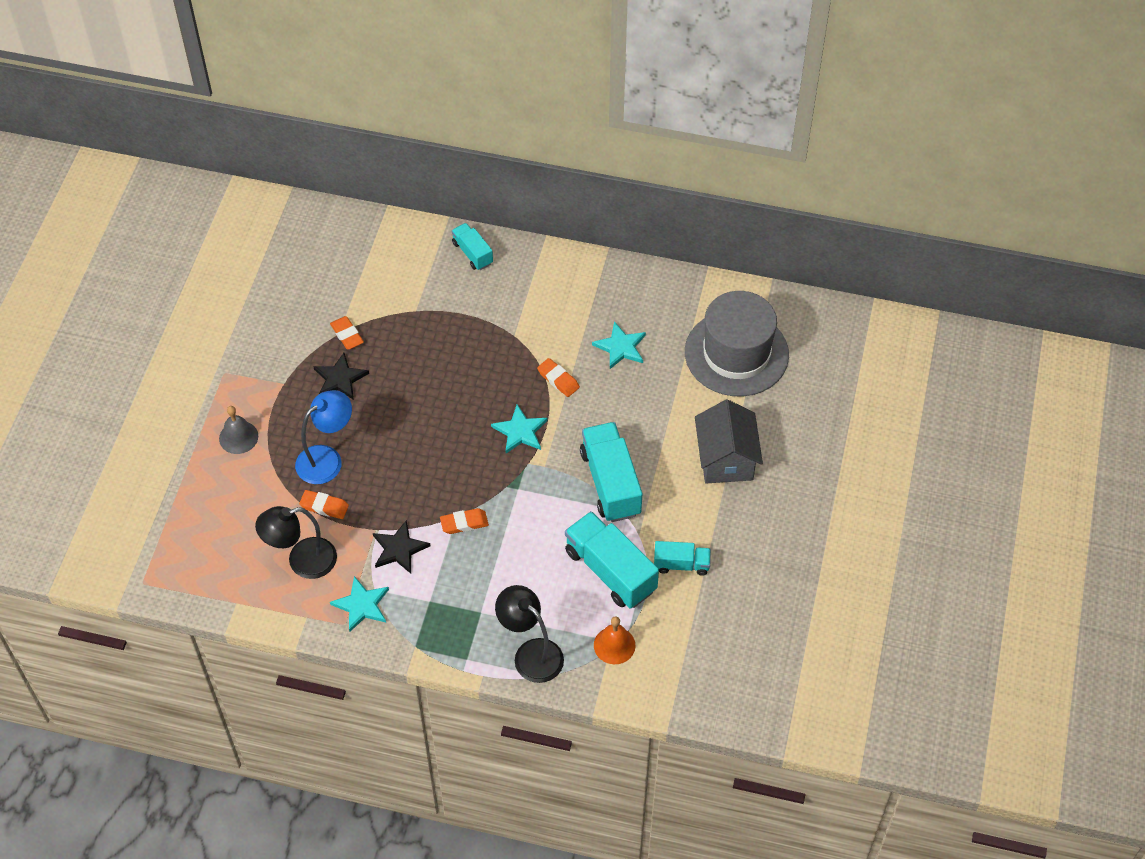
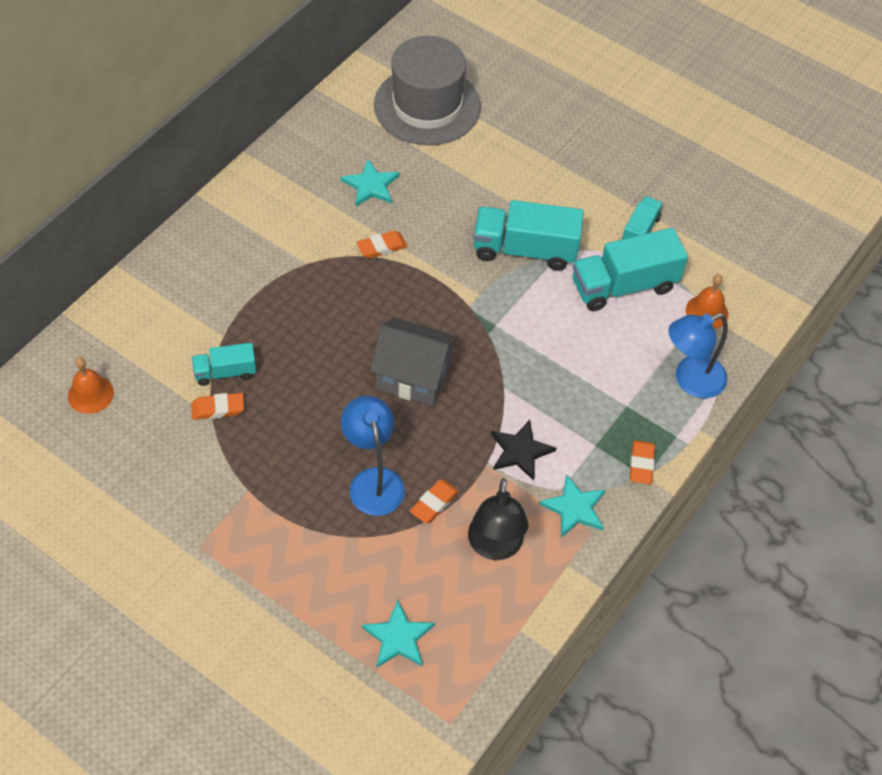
camera: 70 degrees left, 0 degrees up
(238, 437) = (298, 559): grey bell -> none
(324, 253) = (90, 394): none -> orange bell
(340, 379) = (273, 434): black star -> none
(464, 523) = (515, 384): orange eraser -> orange eraser (641, 464)
(472, 253) = (179, 261): turquoise truck -> turquoise truck (225, 372)
(520, 431) = (427, 299): turquoise star -> turquoise star (398, 637)
(531, 653) = (690, 380): black lamp -> blue lamp
(725, 459) = (540, 157): grey house -> grey house (413, 376)

